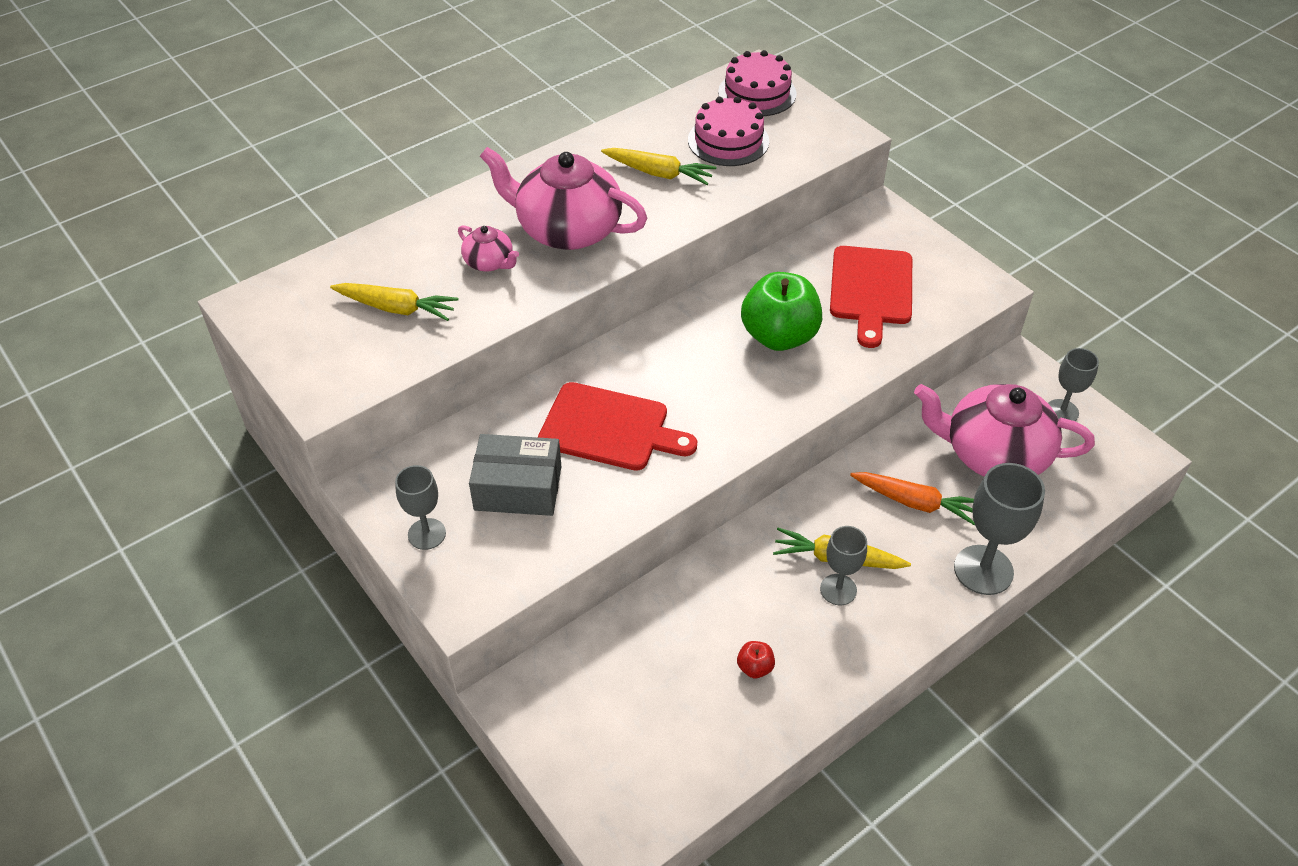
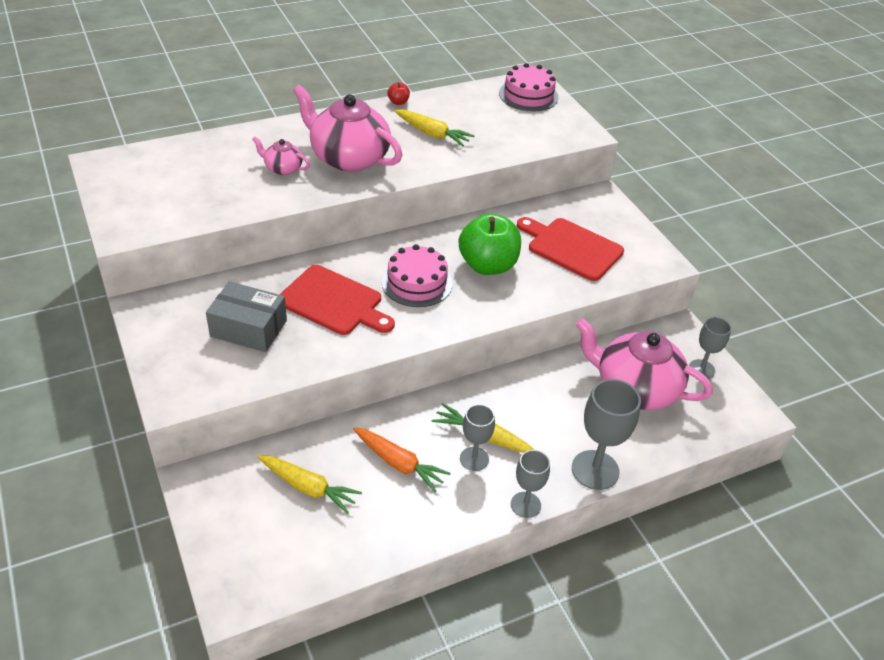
camera: 10 degrees right, 5 degrees down
(396, 308) = (202, 185): yellow carrot -> yellow carrot (308, 487)
(427, 534) = (169, 345): grey goblet -> grey goblet (525, 505)
(489, 262) = (282, 168): pink teapot -> pink teapot turned 150 degrees clockwise
(728, 141) = (493, 122): pink cake -> pink cake (417, 282)
(755, 667) = (387, 500): red apple -> red apple (398, 102)
(871, 290) = (571, 247): red cutting board -> red cutting board turned 105 degrees clockwise
(915, 502) = (559, 410): orange carrot -> orange carrot (399, 463)

